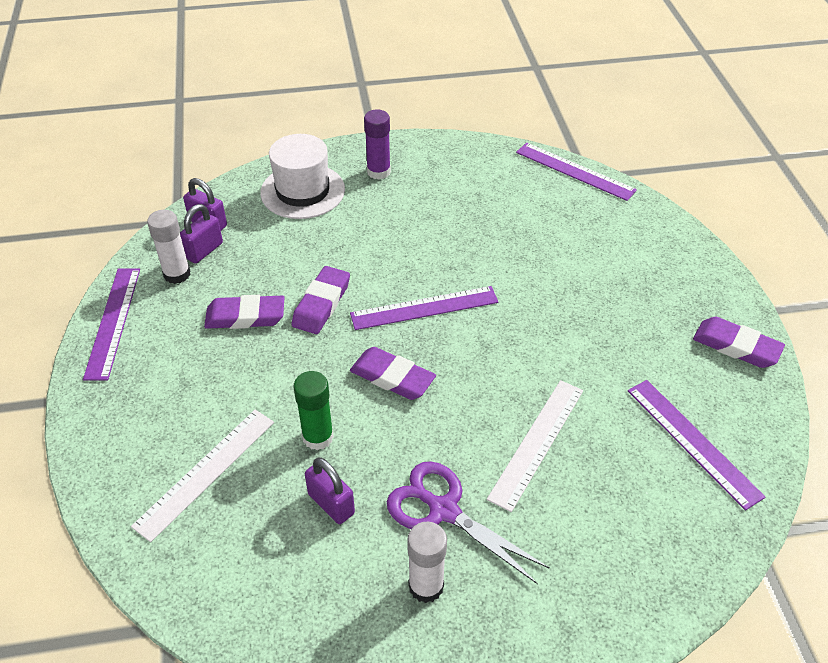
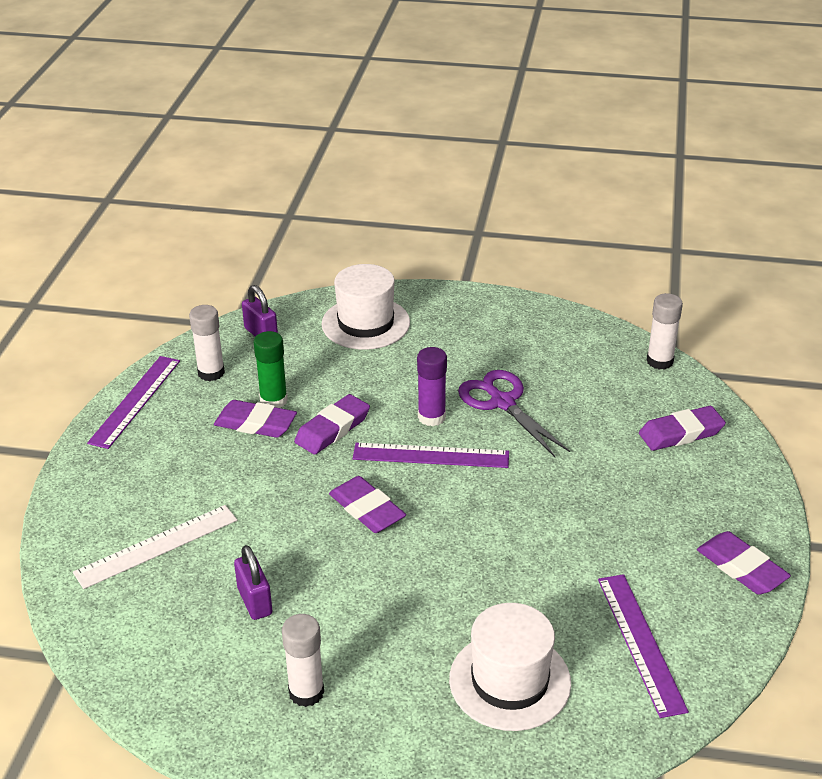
camera: 20 degrees right, 10 degrees down
(204, 250) = (245, 357): purple padlock -> none
(318, 437) = (271, 543): green glue stick -> green glue stick (273, 400)
(378, 172) = (450, 320): purple glue stick -> purple glue stick (431, 417)
(443, 510) = (356, 635): purple scissors -> purple scissors (502, 402)
(537, 442) = (478, 602): white ruler -> none
(575, 171) = (659, 361): purple ruler -> white glue stick
(603, 514) = (510, 681): none -> white hat
(625, 233) = (681, 433): none -> purple eraser

